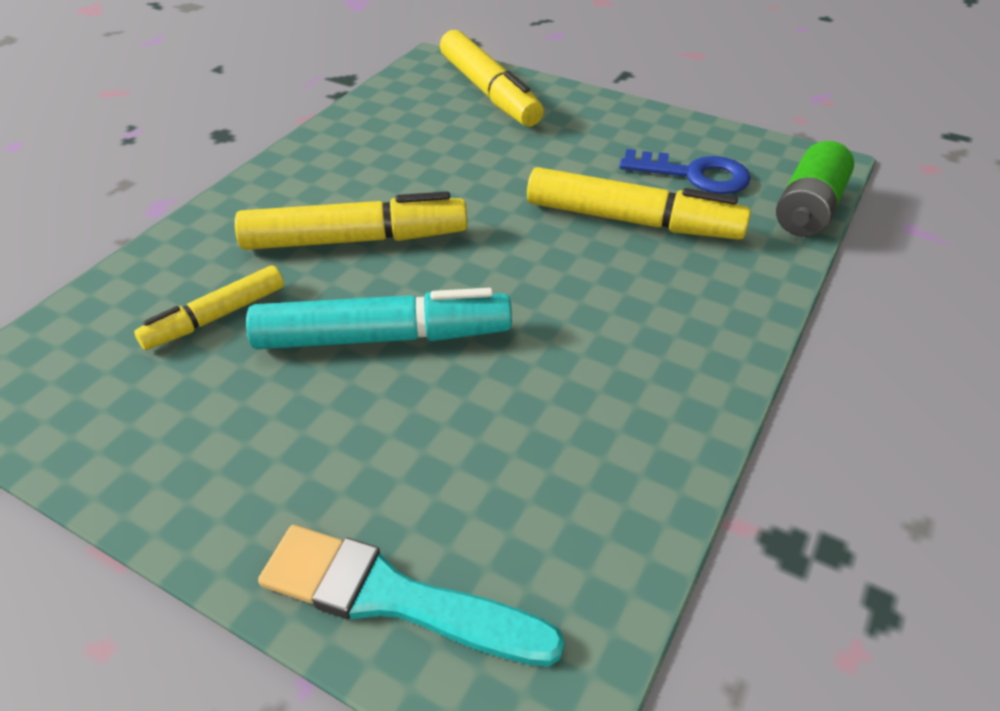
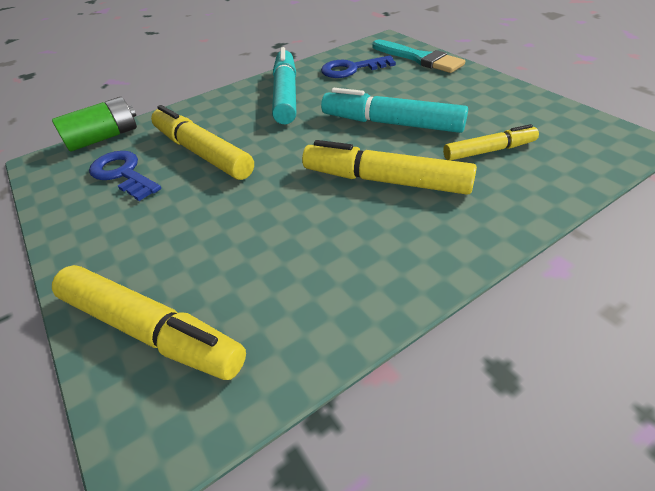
camera: 150 degrees left, 0 degrees up
(489, 92) = (151, 330): yellow marker -> yellow marker turned 120 degrees clockwise
(550, 493) = (351, 69): none -> blue key
(626, 364) = (286, 95): none -> turquoise marker

